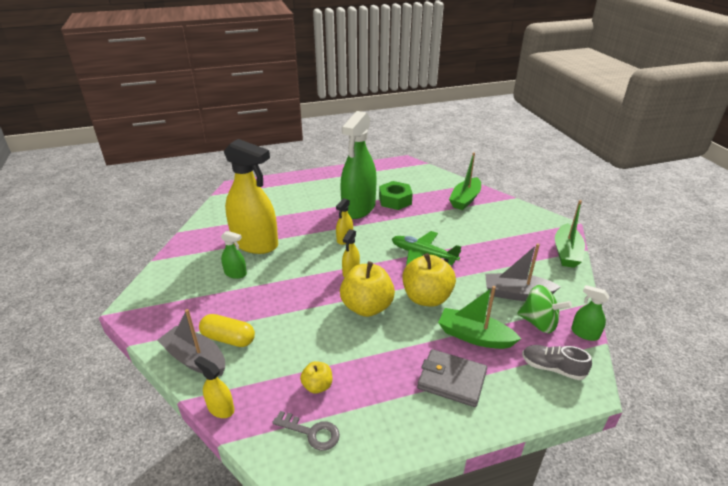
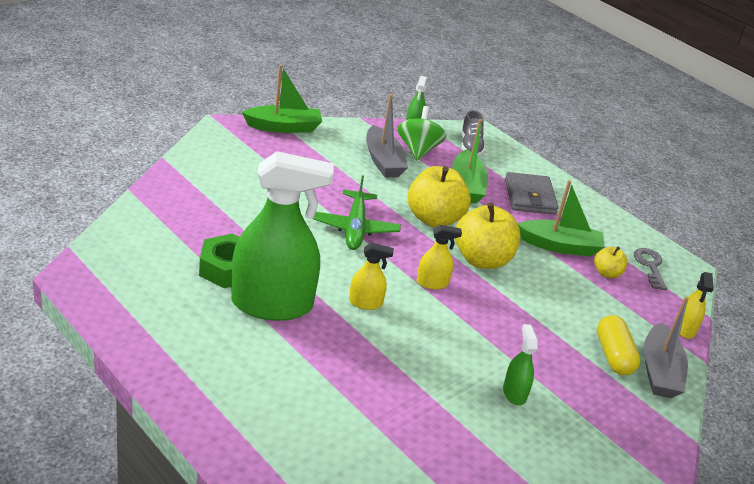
camera: 120 degrees left, 0 degrees up
(255, 243) = (437, 397): yellow spray bottle -> none
(465, 199) = (191, 200): green boat -> green boat (560, 246)

